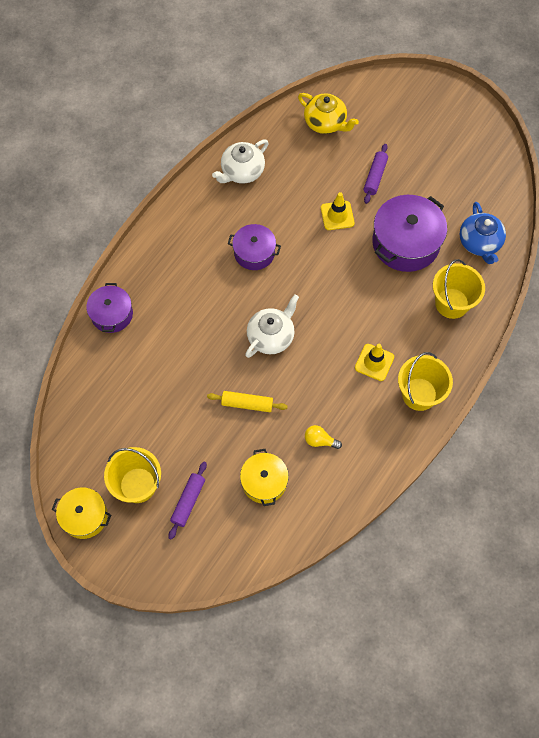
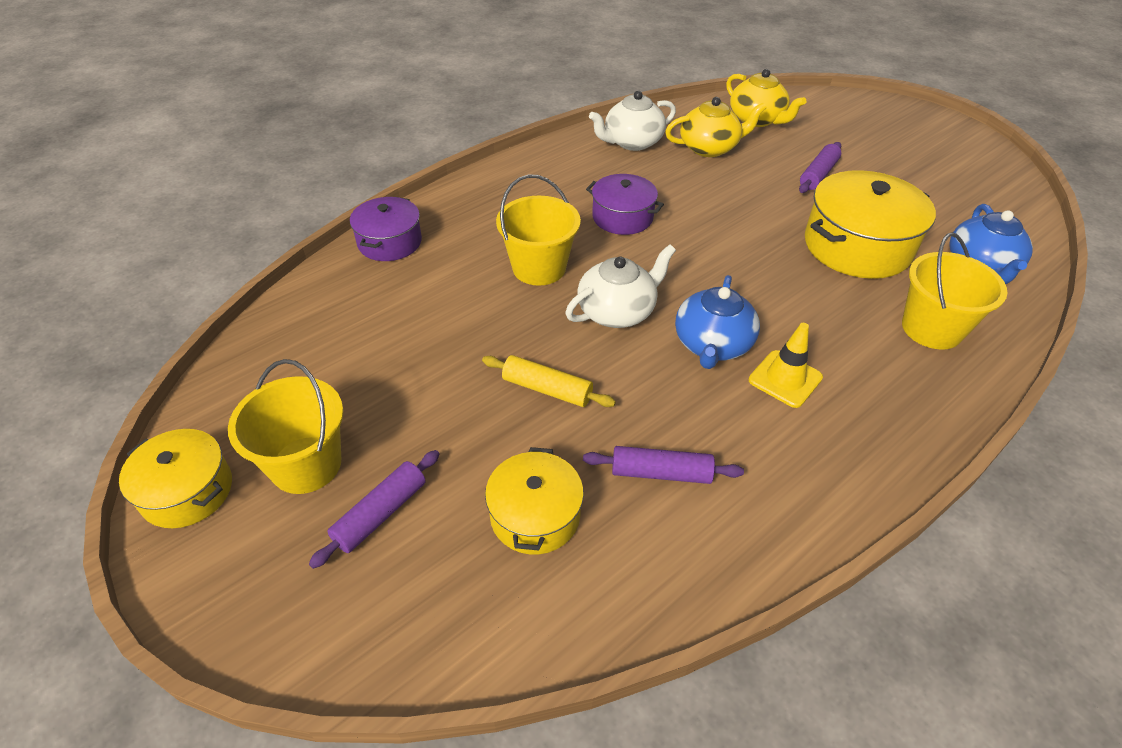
camera: 15 degrees right, 20 degrees down
(297, 165) = (709, 148): none -> yellow teapot
(320, 440) = (660, 473): yellow light bulb -> purple rolling pin
(331, 348) = (712, 345): none -> blue teapot
(337, 215) = (755, 202): yellow traffic cone -> none
(405, 243) = (857, 246): purple pot -> yellow pot
(419, 394) = (864, 442): yellow bucket -> yellow bucket (539, 268)

